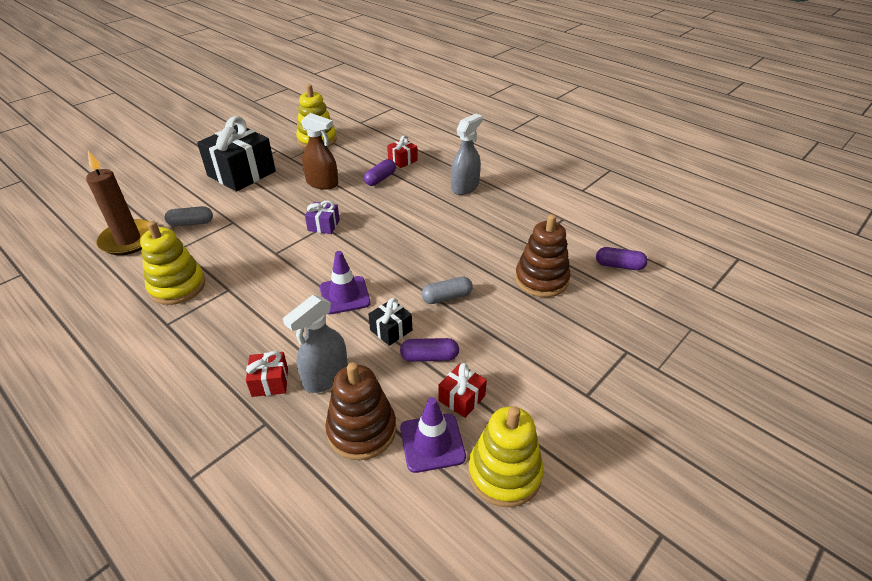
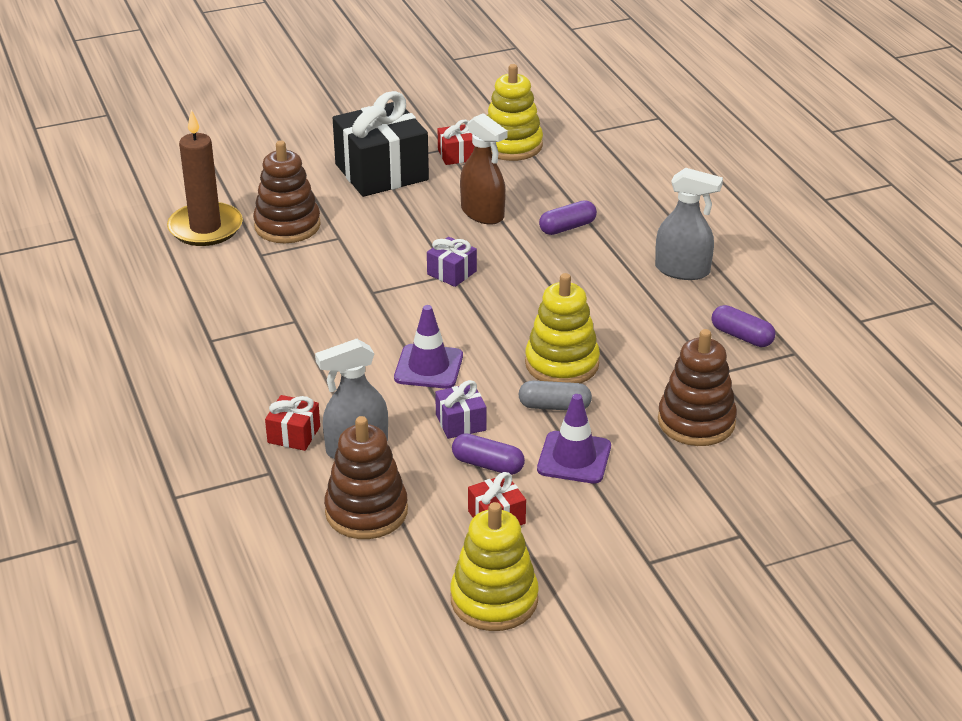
camera: 25 degrees right, 5 degrees down
(177, 286) = (239, 301): yellow stacking toy -> yellow stacking toy (562, 364)
(191, 223) = (287, 225): grey capsule -> brown stacking toy
(391, 330) = (460, 422): black gift -> purple gift
(402, 160) = (617, 207): red gift -> red gift (457, 155)
(432, 443) = (434, 547): purple traffic cone -> purple traffic cone (574, 458)
(465, 187) = (682, 270): grey spray bottle -> grey spray bottle turned 45 degrees clockwise
(619, 266) = (822, 436): purple capsule -> purple capsule (741, 336)

